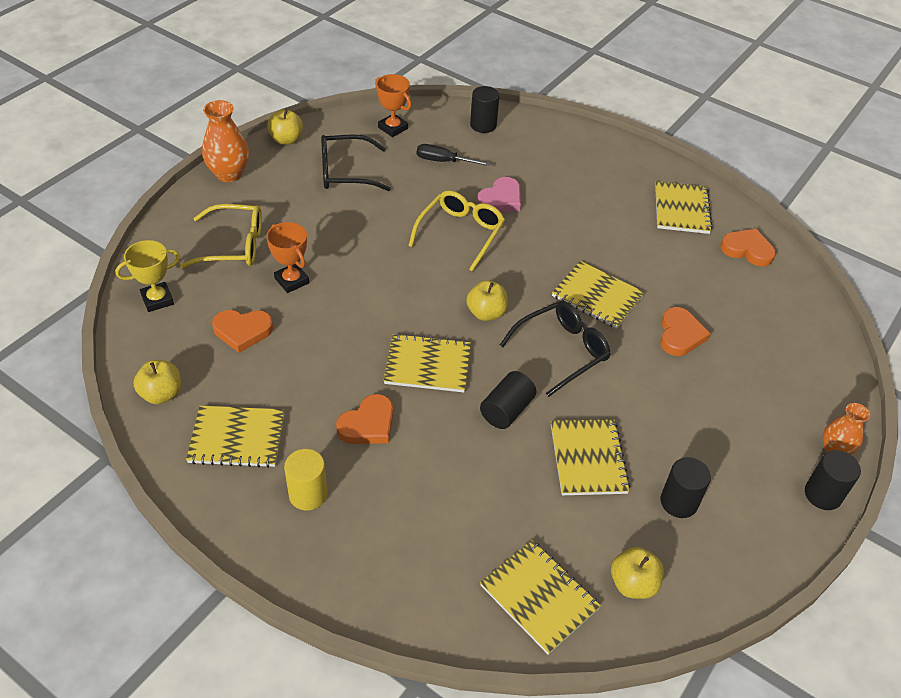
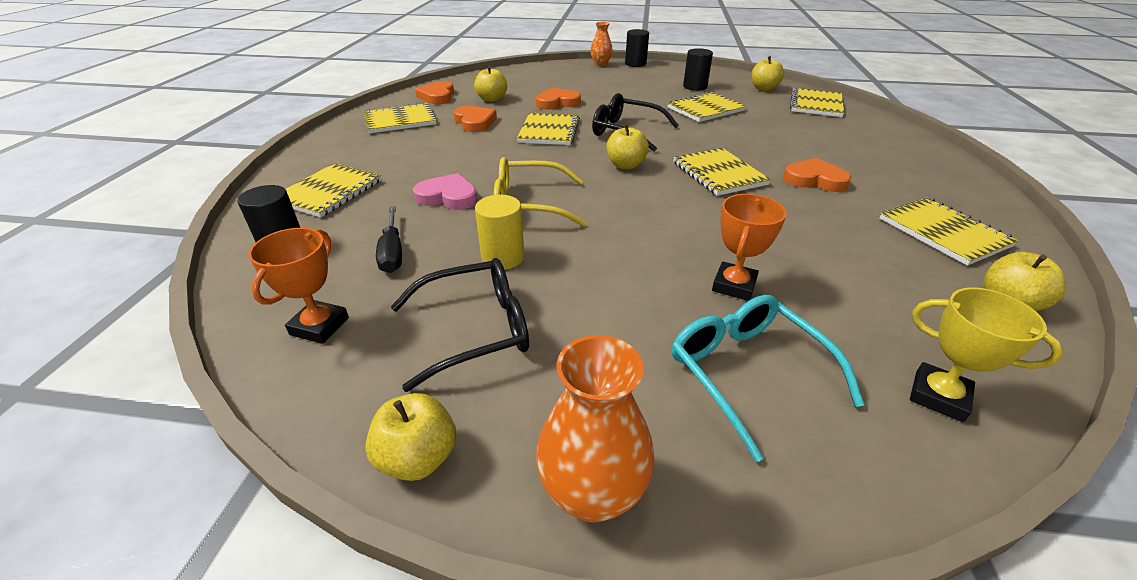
camera: 115 degrees left, 10 degrees down
(233, 245) = (748, 373): yellow glasses -> turquoise glasses
(242, 331) = (850, 287): orange heart -> orange heart (475, 122)
(308, 494) = (910, 183): yellow cylinder -> yellow cylinder (503, 257)
(346, 172) = (474, 330): black glasses -> black glasses turned 75 degrees counterclockwise
(506, 410) = (710, 137): black cylinder -> none
(548, 150) = (329, 192): none -> yellow notebook
(717, 287) = (492, 99): none -> yellow apple

